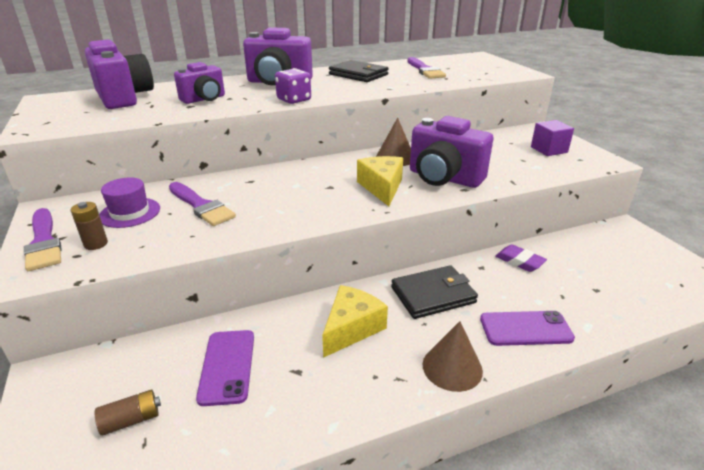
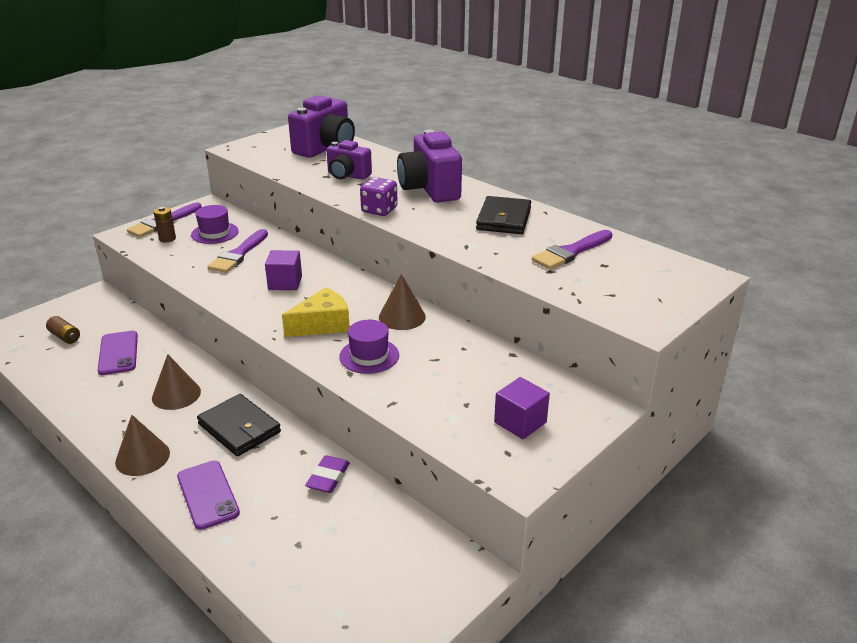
camera: 65 degrees right, 0 degrees up
(227, 366) = (118, 353): purple phone -> purple phone turned 75 degrees counterclockwise
(290, 192) = (285, 283): none -> purple cube
(351, 328) = (176, 394): yellow cheese -> brown cone
(444, 178) = (369, 356): purple camera -> purple hat

